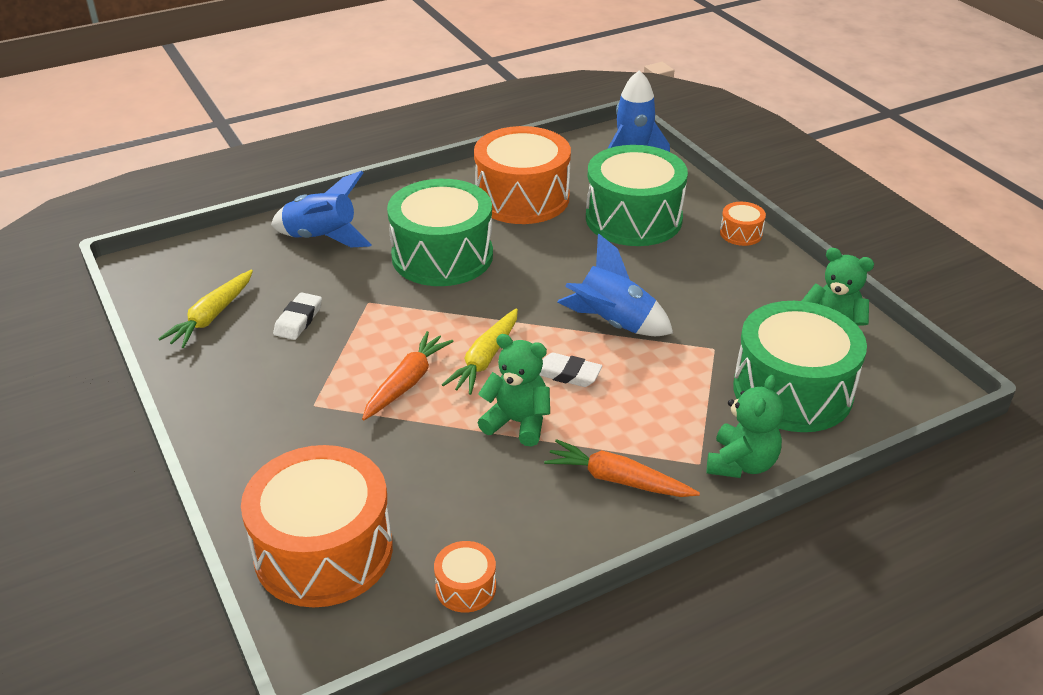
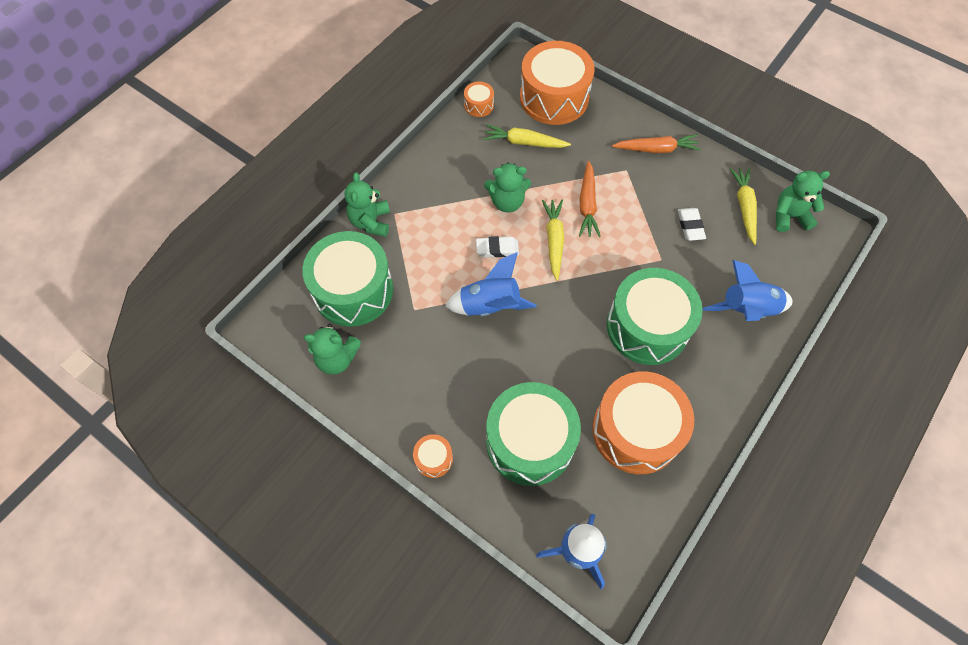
camera: 155 degrees right, 25 degrees up
(171, 292) = (789, 216): none -> green teddy bear
(432, 494) = (524, 142): none -> yellow carrot
(618, 480) = (434, 186): orange carrot -> orange carrot (656, 149)

